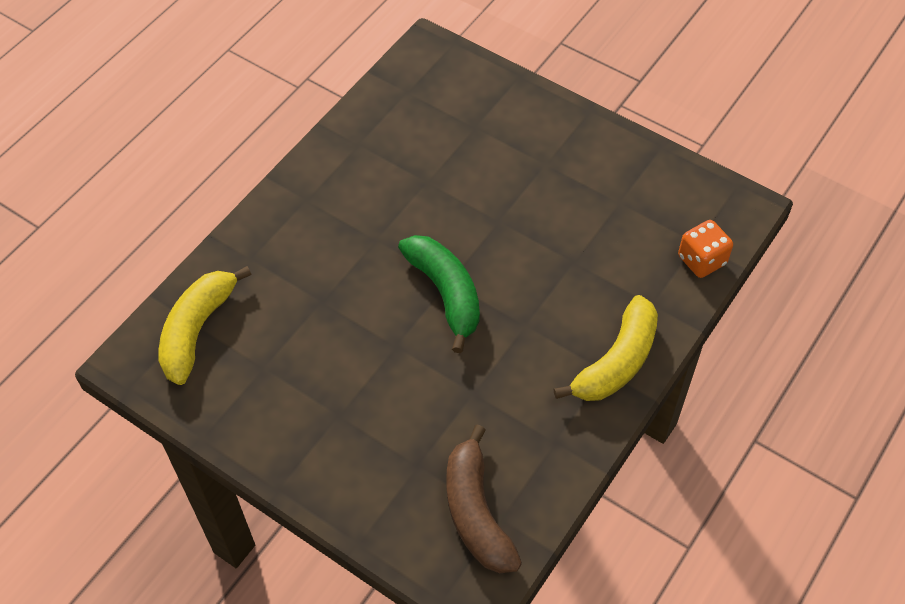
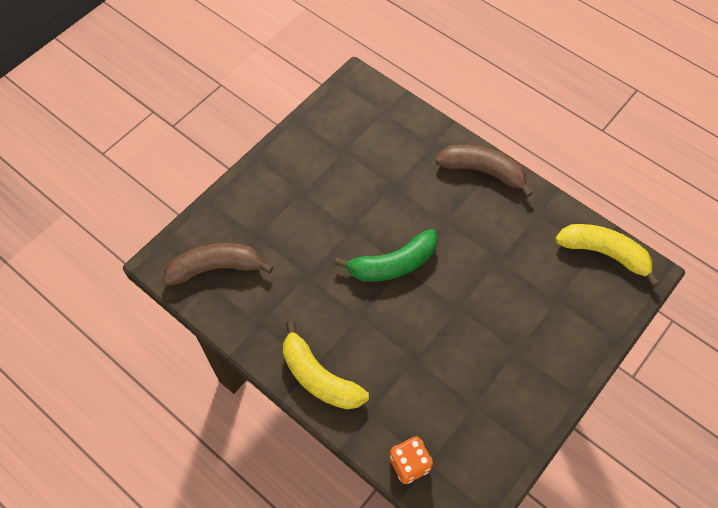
camera: 95 degrees right, 5 degrees up
(197, 330) = (377, 115): yellow banana -> yellow banana (604, 253)
(294, 201) = (483, 171): none -> brown banana

